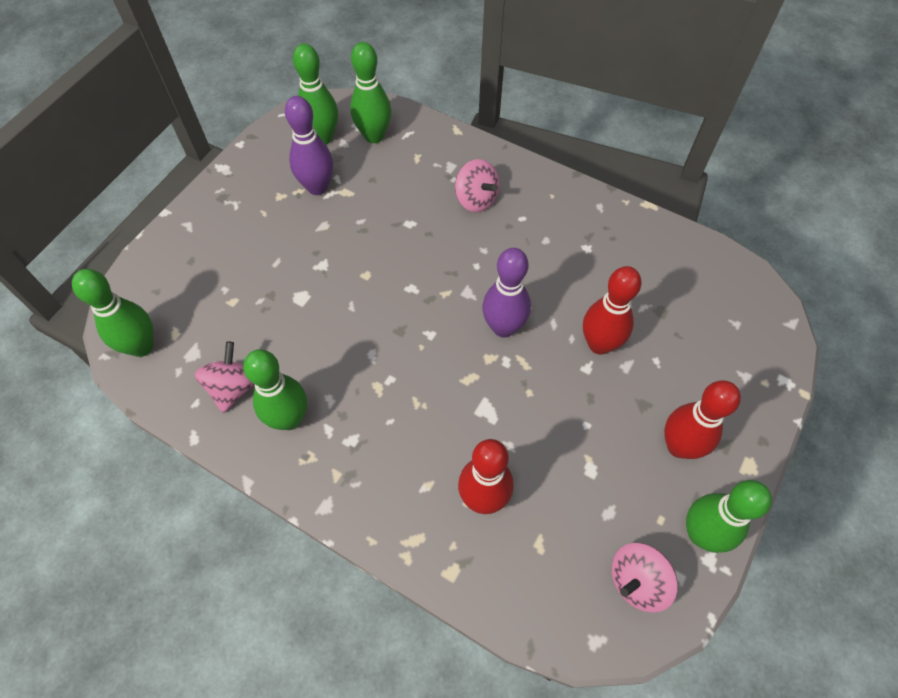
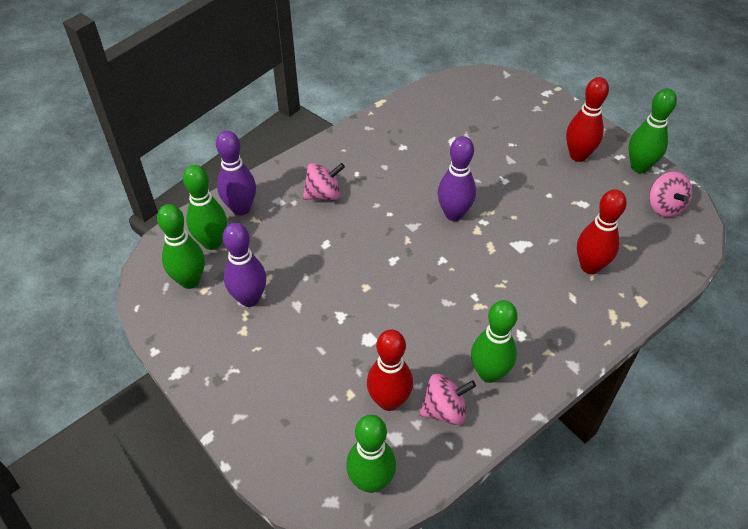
camera: 70 degrees left, 10 degrees down
(233, 388) = (444, 410): pink spinning top -> pink spinning top turned 135 degrees clockwise
(425, 141) = (241, 208): none -> purple bowling pin
(599, 344) = (488, 167): red bowling pin -> red bowling pin (389, 401)

